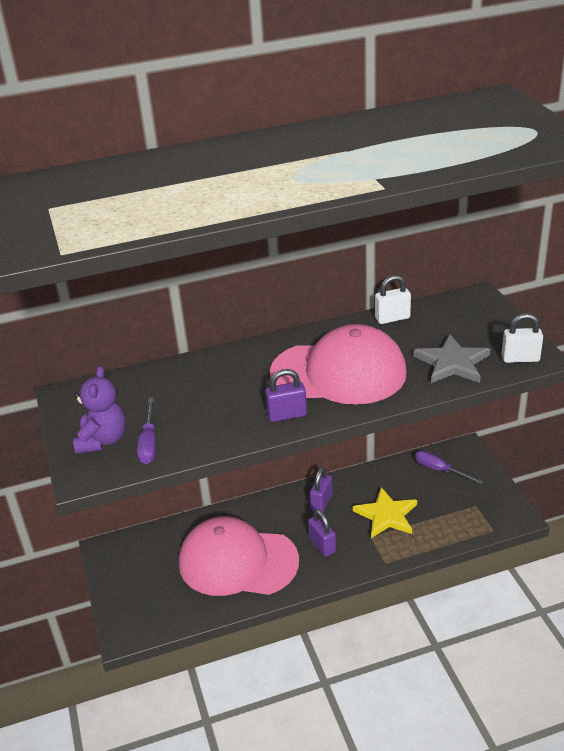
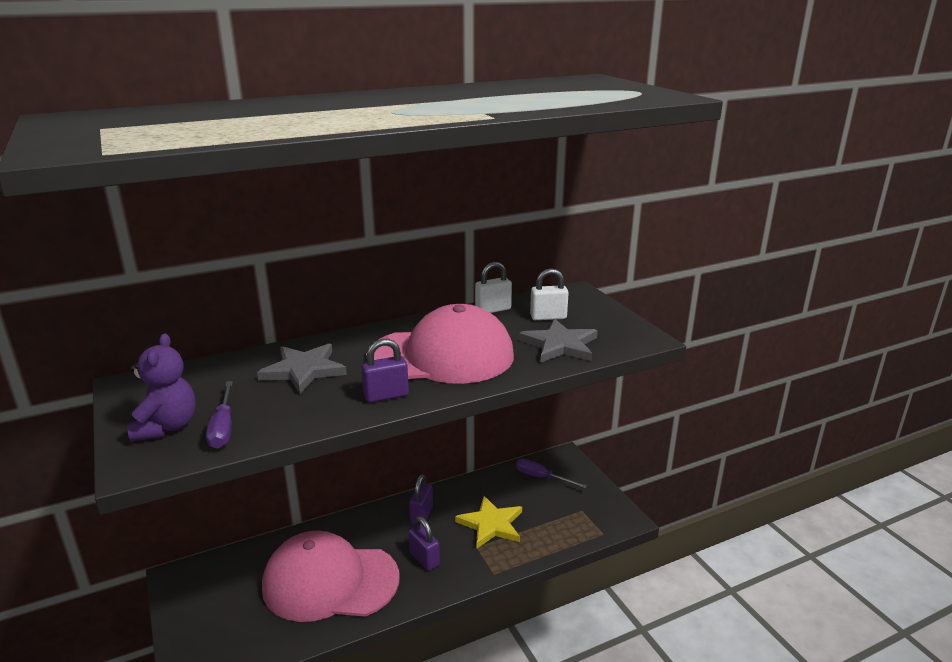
camera: 10 degrees left, 10 degrees down
(214, 385) = (303, 370): none -> grey star
(520, 358) = (628, 339): white padlock -> white padlock (548, 317)

